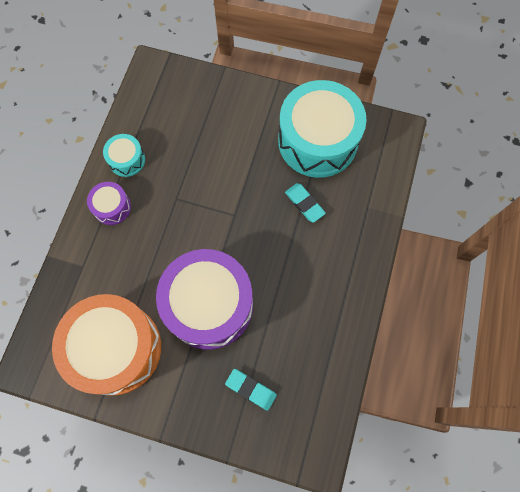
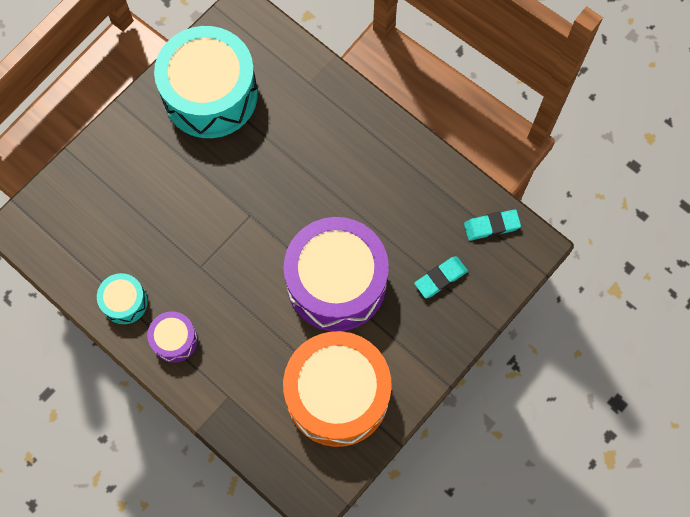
camera: 65 degrees left, 0 degrees up
(304, 204) = (274, 141): turquoise eraser -> turquoise eraser (491, 226)

